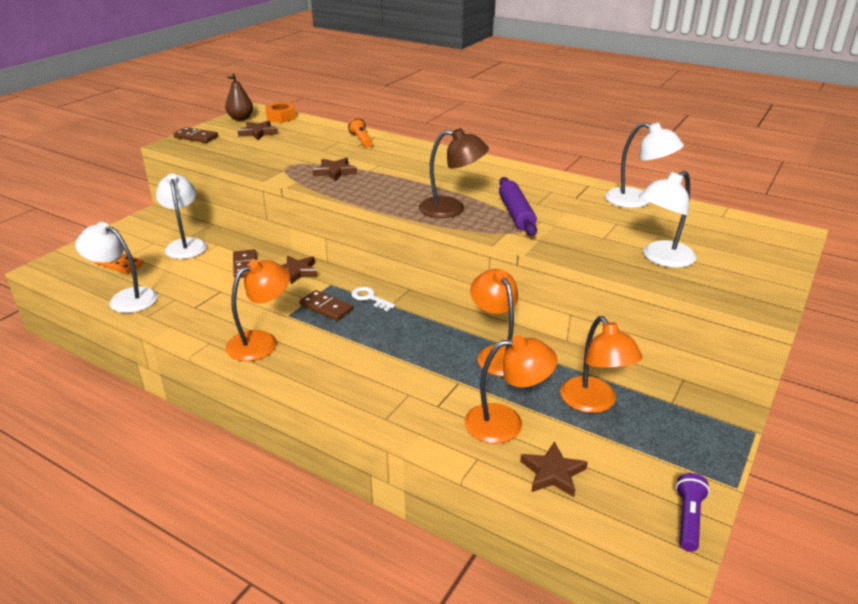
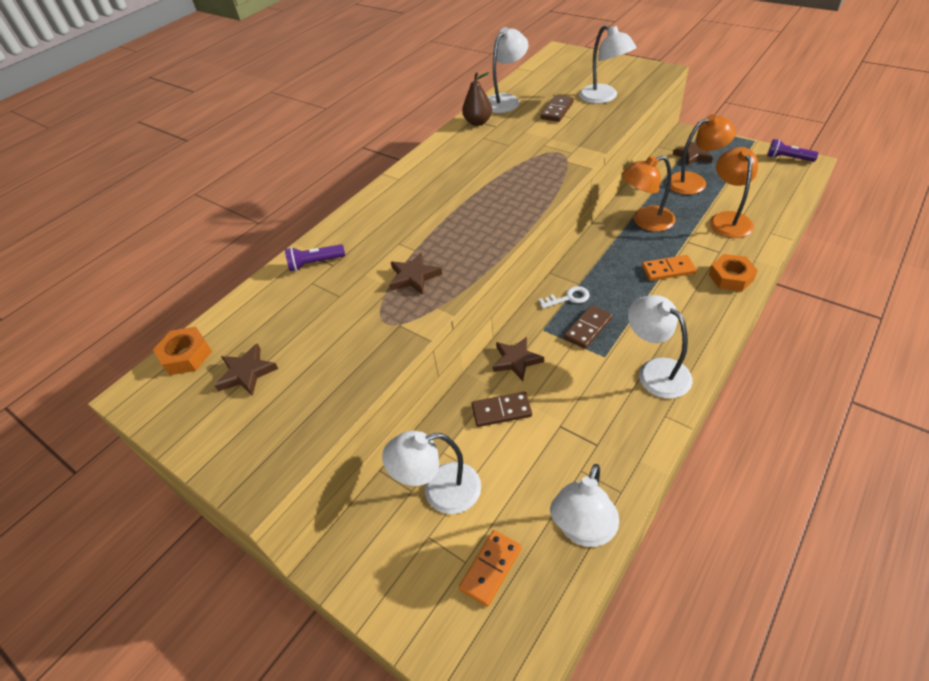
camera: 80 degrees left, 15 degrees up
(196, 137) = (234, 454): brown domino -> brown domino (557, 110)
(240, 118) = (168, 407): brown pear -> brown pear (478, 122)
(261, 341) = (655, 371): orange lamp -> white lamp
(361, 140) = (315, 263): orange flashlight -> purple flashlight
(370, 298) = (568, 298): white key -> white key turned 150 degrees counterclockwise
(388, 408) = (731, 277): none -> orange nut
(406, 362) = (668, 270): none -> orange domino
(451, 209) = (519, 190): brown lamp -> none
(516, 214) = (529, 155): purple rolling pin -> none
(552, 473) = (771, 202): brown star -> brown star (693, 155)

